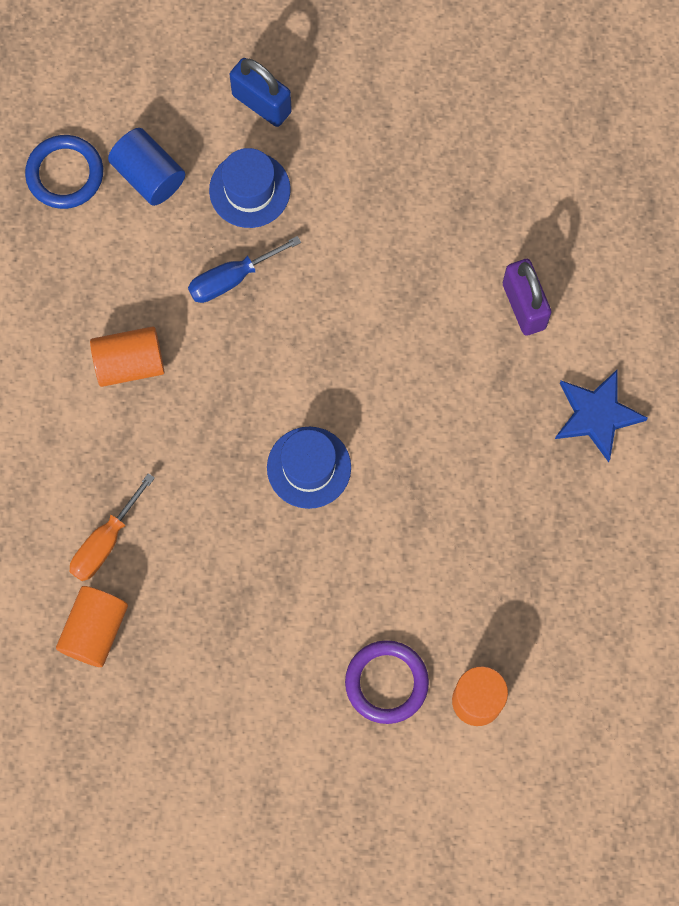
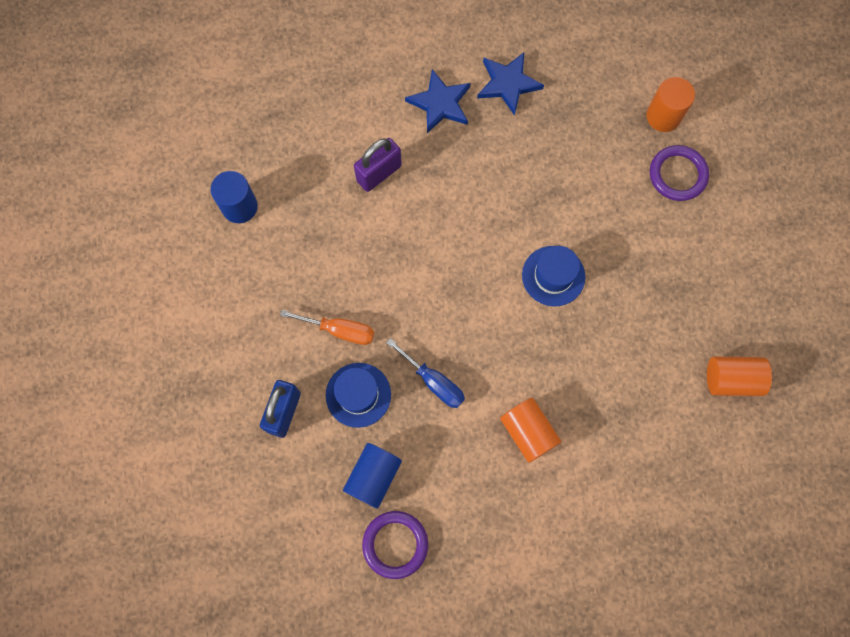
camera: 110 degrees left, 0 degrees up
(65, 174) = (395, 544): blue ring -> purple ring
(105, 542) = (667, 397): orange screwdriver -> orange screwdriver (340, 330)
(537, 129) = (239, 206): none -> blue cylinder
(596, 513) = (508, 84): none -> blue star

